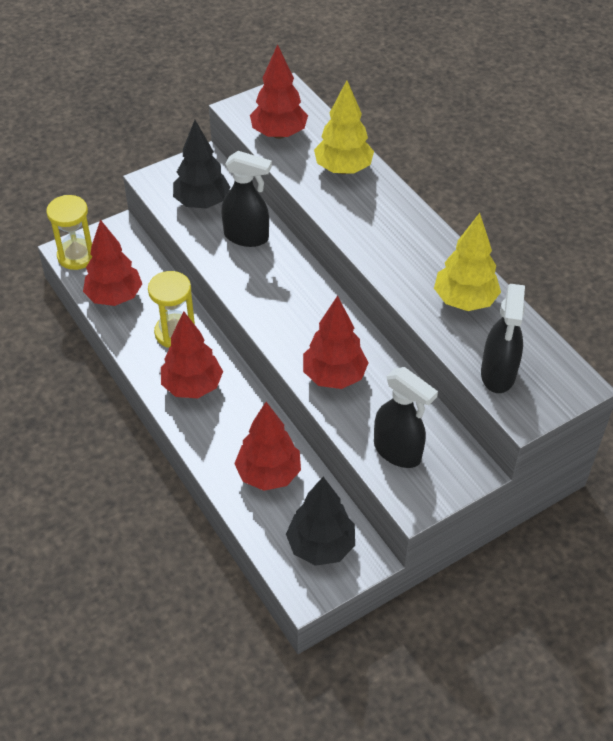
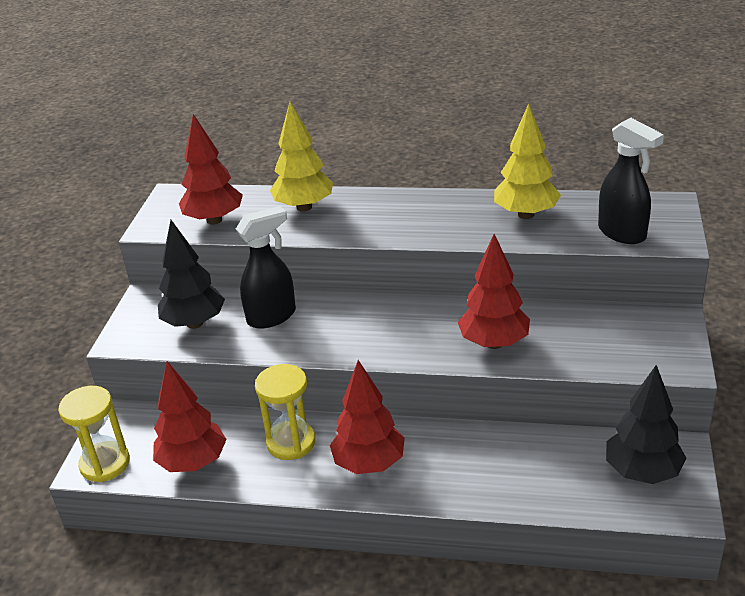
camera: 45 degrees left, 15 degrees down
(268, 474) = (527, 465): red tree -> none
(398, 452) = (616, 347): black spray bottle -> none

